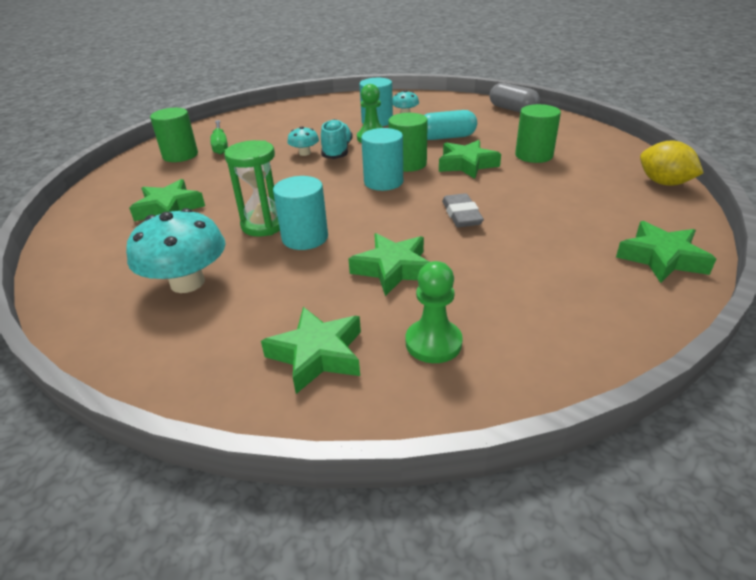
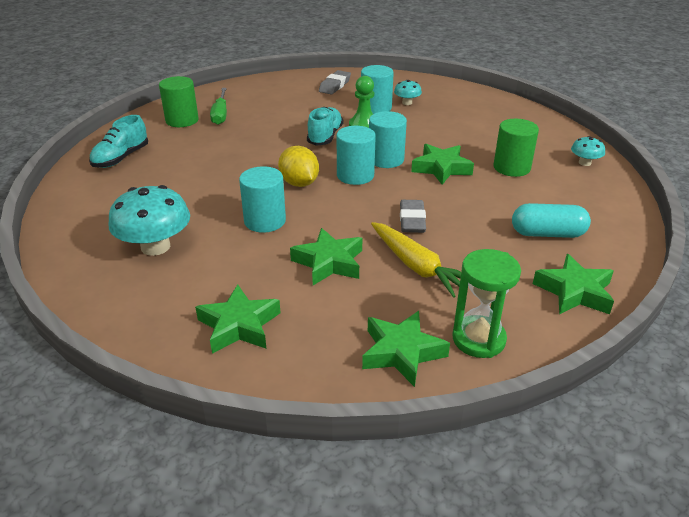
camera: 10 degrees right, 0 degrees up
(122, 198) = (121, 158): none -> turquoise shoe
(169, 208) = (158, 174): green star -> green star (401, 352)
(263, 225) = (233, 203): green hourglass -> green hourglass (478, 339)
(304, 153) = (294, 134): turquoise mushroom -> turquoise mushroom (584, 163)
(328, 108) = (335, 86): none -> grey eraser
(408, 164) = (386, 159): green cylinder -> turquoise cylinder
(433, 343) = (335, 332): green pawn -> none
(446, 137) = (436, 135): turquoise capsule -> turquoise capsule (547, 233)
(489, 259) = (417, 266): none -> yellow carrot
(512, 109) = (517, 111): grey capsule -> none
(663, 183) = (624, 216): yellow lemon -> yellow lemon (299, 183)

